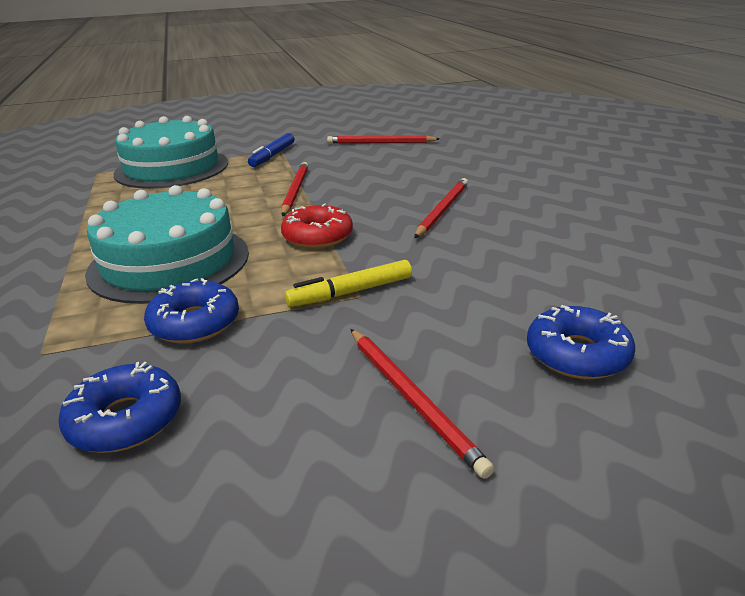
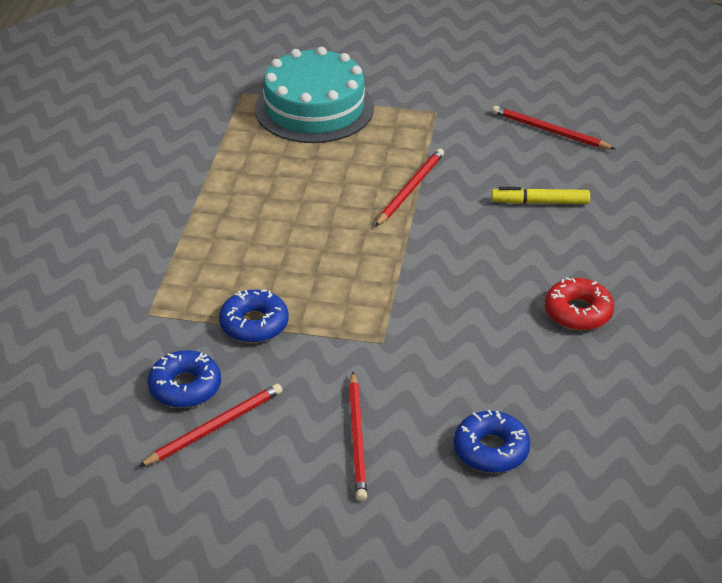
camera: 25 degrees right, 10 degrees up
(169, 262) = (261, 251): turquoise cake -> none
(273, 156) = (422, 118): blue marker -> none
(317, 236) = (392, 262): red donut -> red donut (578, 312)
(351, 292) = (378, 336): yellow marker -> yellow marker (540, 202)
(443, 210) = (524, 266): red pencil -> red pencil (215, 427)

